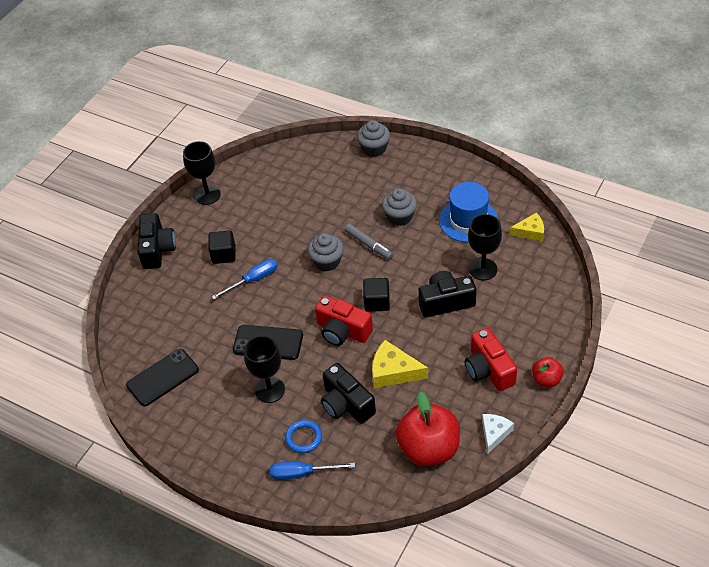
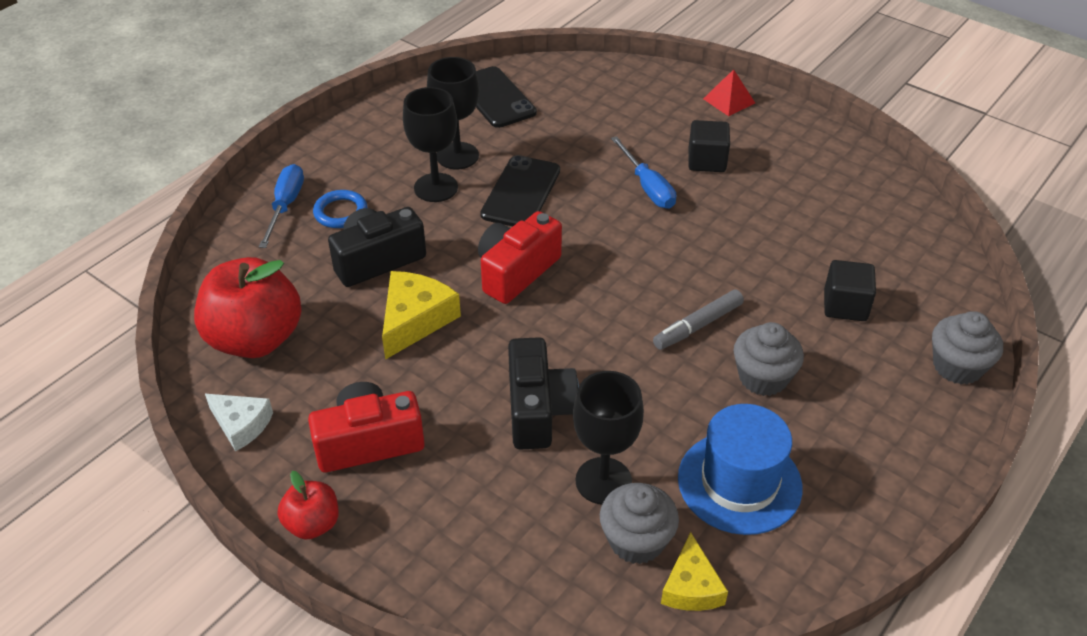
camera: 95 degrees right, 5 degrees down
(157, 249) = (729, 101): black camera -> red pyramid
(207, 195) = (840, 152): black goblet -> black goblet (457, 156)
(327, 261) = (669, 270): grey cupcake -> grey cupcake (636, 540)
(377, 302) = (564, 319): black cube -> black cube (845, 305)

